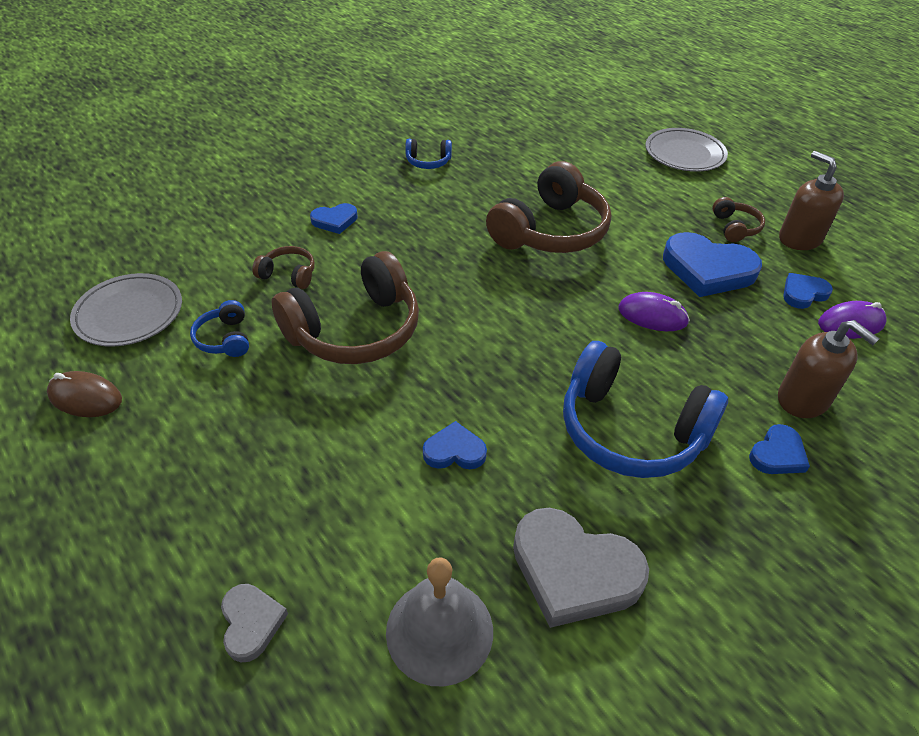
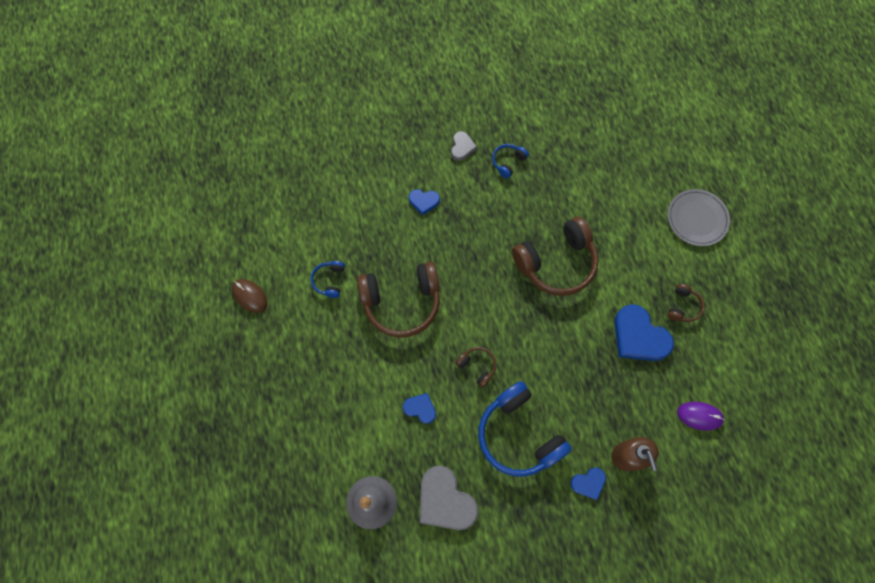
camera: 25 degrees right, 25 degrees up
(129, 314) = (284, 240): grey plate -> none
(251, 623) = (293, 462): grey heart -> grey heart (462, 147)
(288, 275) = (380, 241): brown headphones -> brown headphones (477, 366)
(428, 162) = (508, 162): blue headphones -> blue headphones turned 105 degrees clockwise
(652, 315) = (579, 360): purple mouse -> none
(799, 238) = (721, 334): brown soap dispenser -> none
(803, 293) = (687, 380): blue heart -> none

